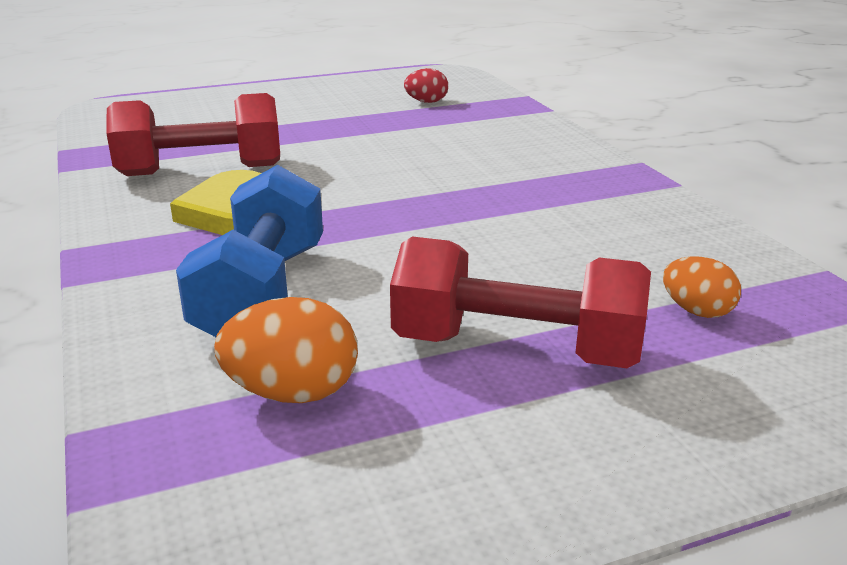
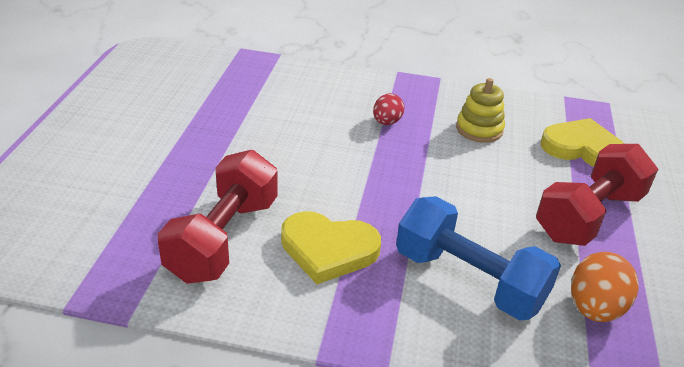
camera: 60 degrees left, 10 degrees up
(426, 102) = (201, 87): red egg -> red egg (386, 122)
(602, 231) = (479, 129): none -> yellow stacking toy
(697, 311) = (582, 148): orange egg -> yellow heart

